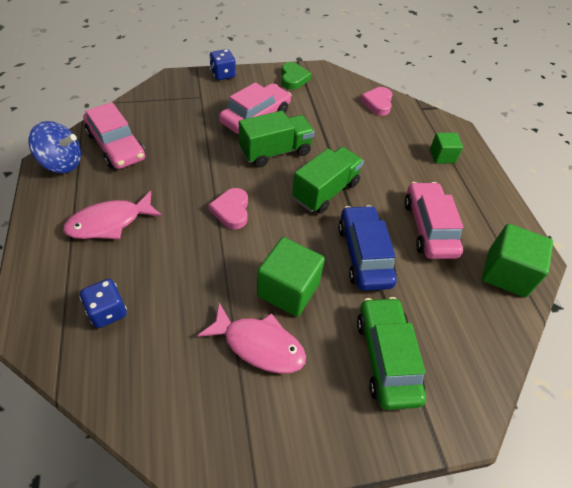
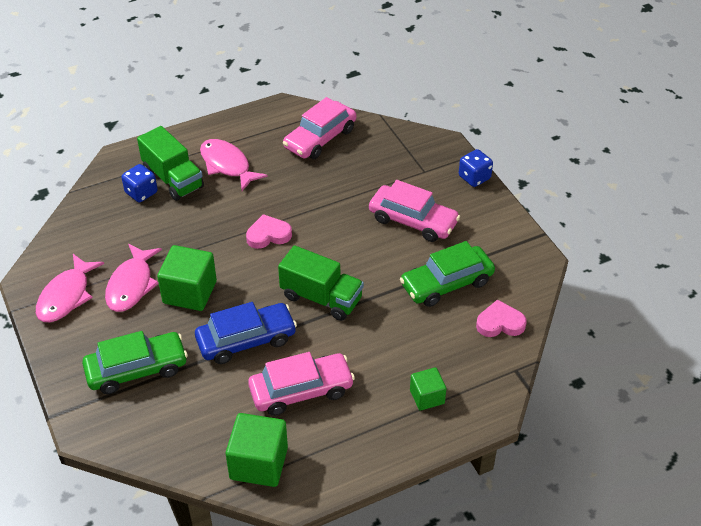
camera: 80 degrees right, 5 degrees down
(62, 163) = (283, 115): blue spinning top -> none
(254, 424) = (66, 296): none -> pink fish
(275, 152) = (364, 248): green truck -> green truck (173, 179)
(293, 78) = (504, 237): green heart -> none
(331, 117) = (446, 283): none -> green car

